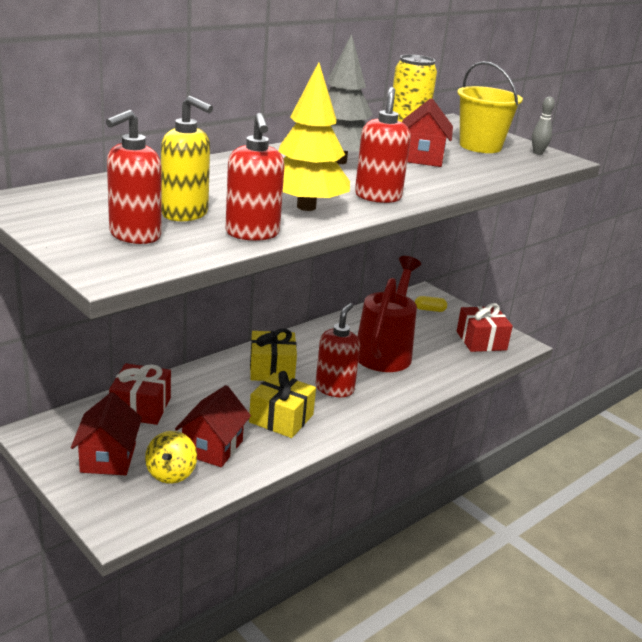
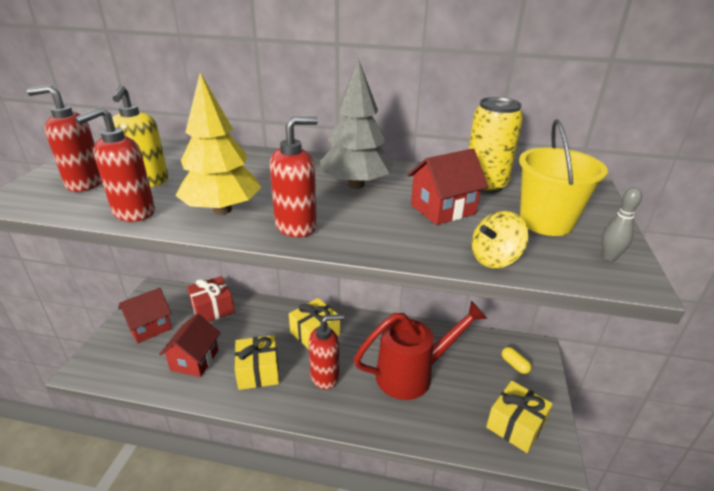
camera: 55 degrees right, 5 degrees up
(171, 473) = (152, 359): yellow spinning top -> yellow spinning top (495, 259)
(212, 448) = (194, 360): red house -> red house turned 60 degrees counterclockwise
(481, 341) = (515, 425): red gift -> yellow gift

